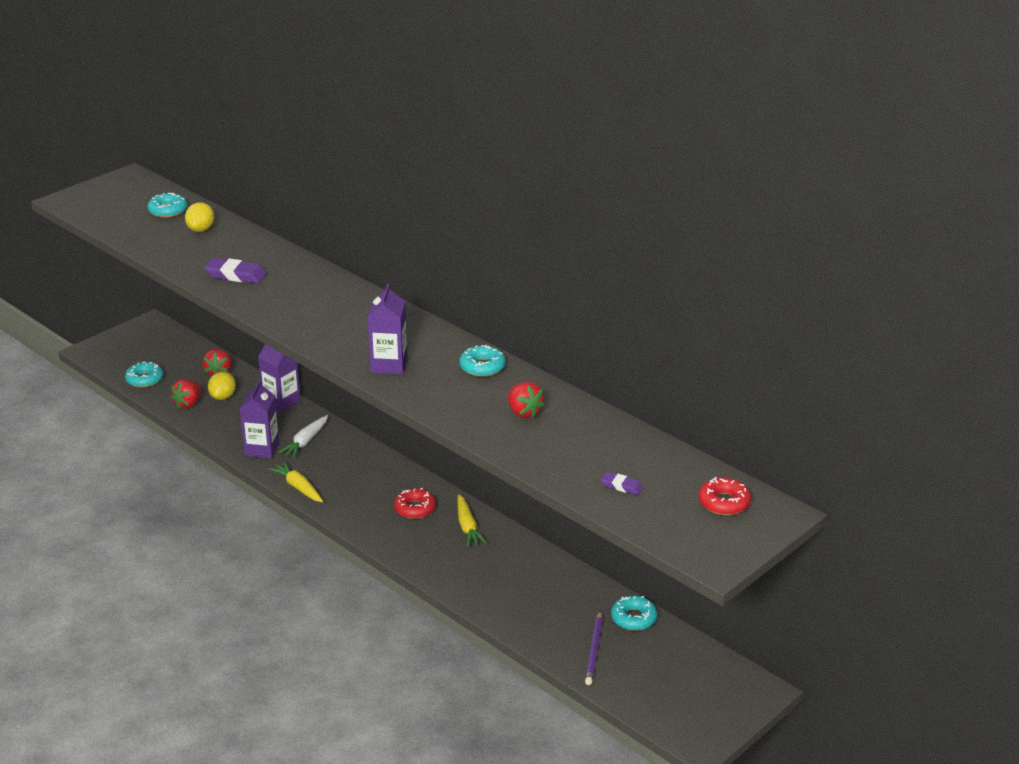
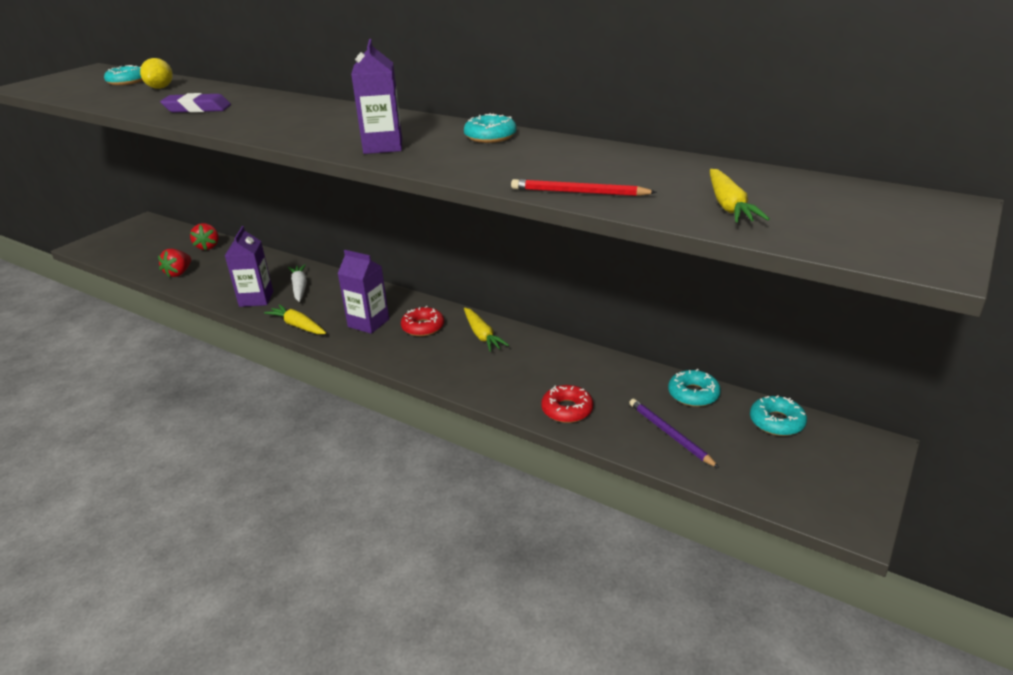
camera: 10 degrees left, 0 degrees up
(144, 379) = (135, 260): turquoise donut -> turquoise donut (776, 422)
(223, 397) = (213, 264): yellow lemon -> none
(281, 402) = (271, 260): purple carton -> purple carton (368, 323)
(305, 442) = (299, 287): white carrot -> white carrot turned 150 degrees clockwise
(521, 452) = (579, 192): none -> red pencil
(524, 412) = (559, 162): red strawberry -> none
(594, 650) = (669, 434): purple pencil -> purple pencil turned 150 degrees clockwise
(621, 486) = (729, 206): purple eraser -> yellow carrot
(724, 503) = (870, 204): red donut -> red donut (567, 410)

